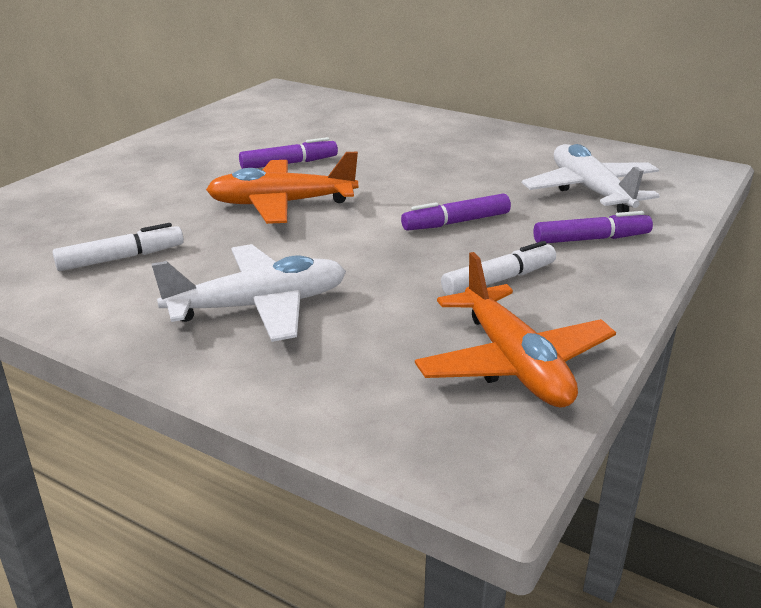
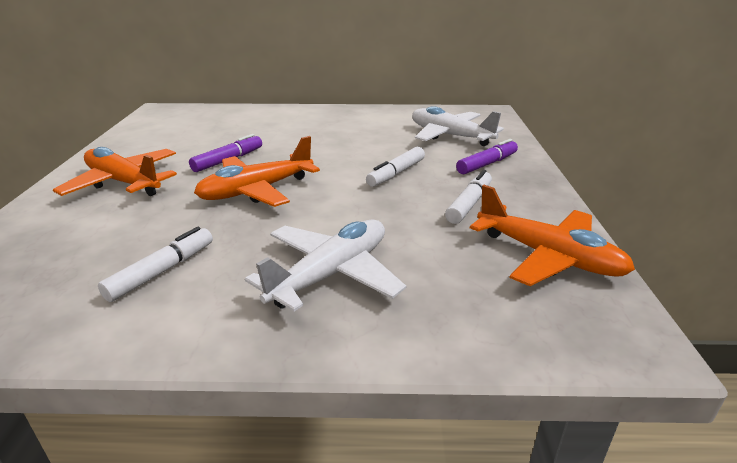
camera: 30 degrees left, 0 degrees up
(169, 165) = (123, 182): none -> orange plane
(456, 222) = (396, 173): purple marker -> white marker

